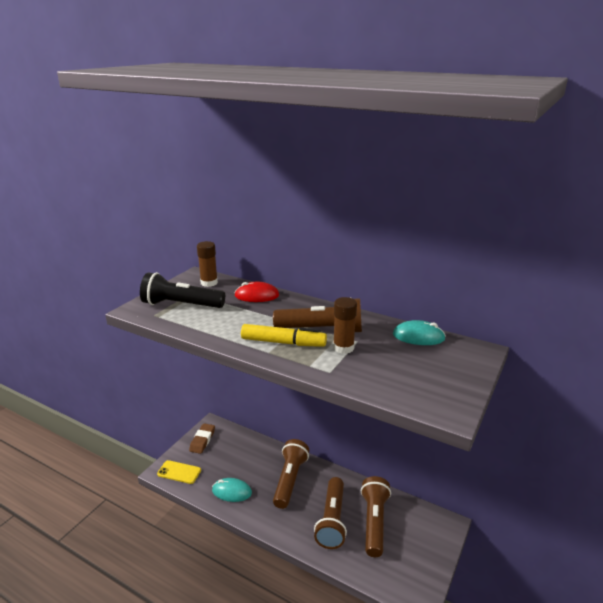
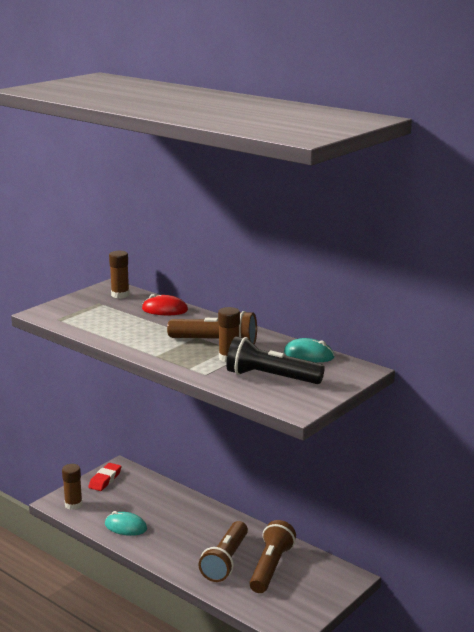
camera: 10 degrees right, 5 degrees down
(179, 472) = (73, 505): yellow phone -> brown glue stick
(181, 305) = (86, 312): black flashlight -> black flashlight (271, 377)
(202, 440) = (105, 480): brown eraser -> red eraser
(283, 343) = (173, 350): yellow marker -> none
(290, 480) = (191, 523): brown flashlight -> none

